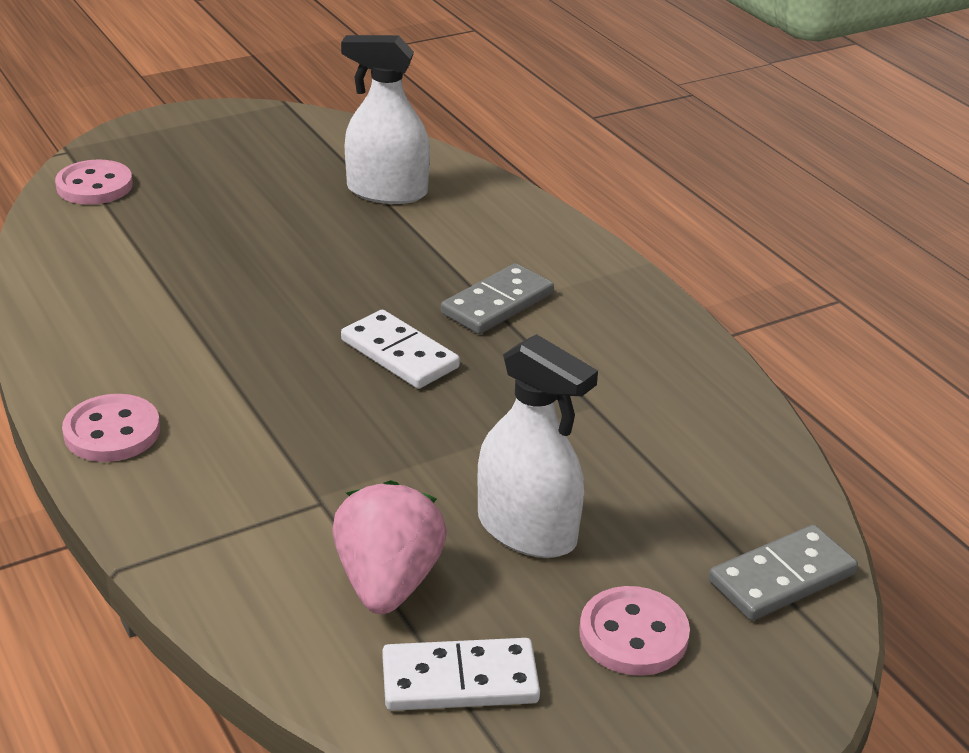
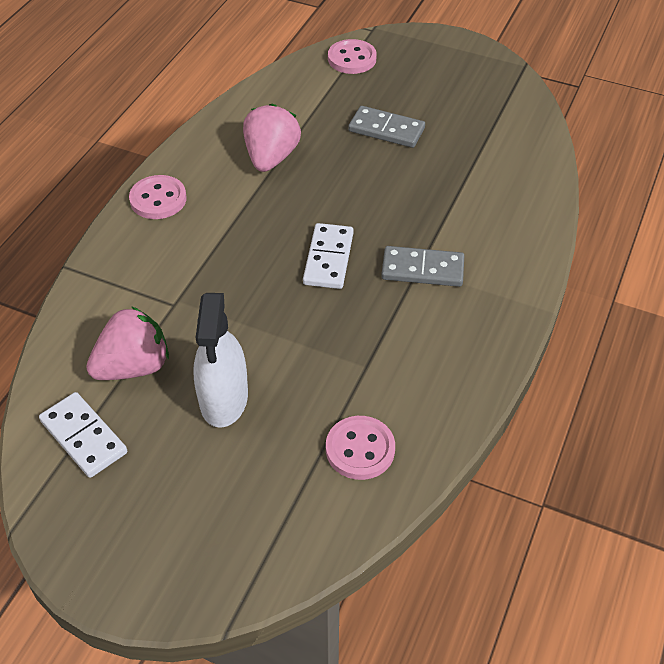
camera: 55 degrees right, 15 degrees up
(173, 315) = (271, 157): none -> pink strawberry
(387, 191) = (483, 159): white spray bottle -> none
(633, 634) = (175, 492): pink button -> pink button (360, 449)
(781, 577) = (284, 539): grey domino -> grey domino (386, 130)

